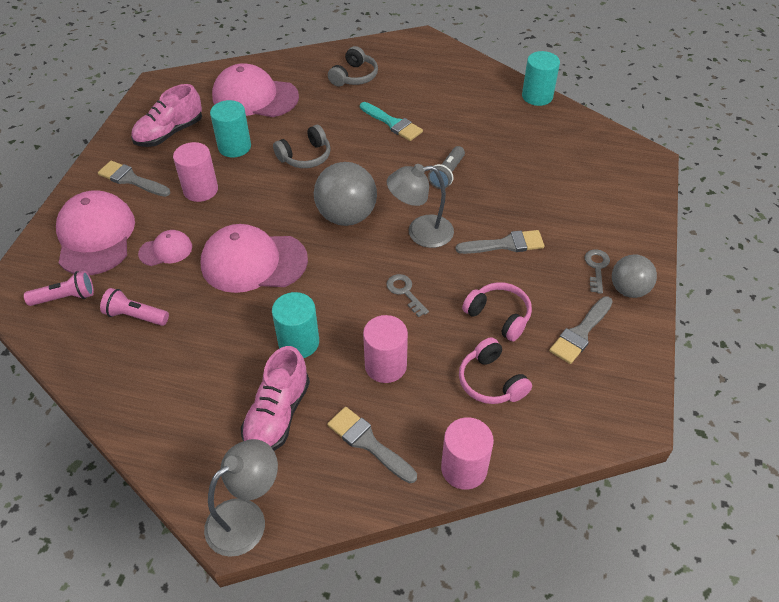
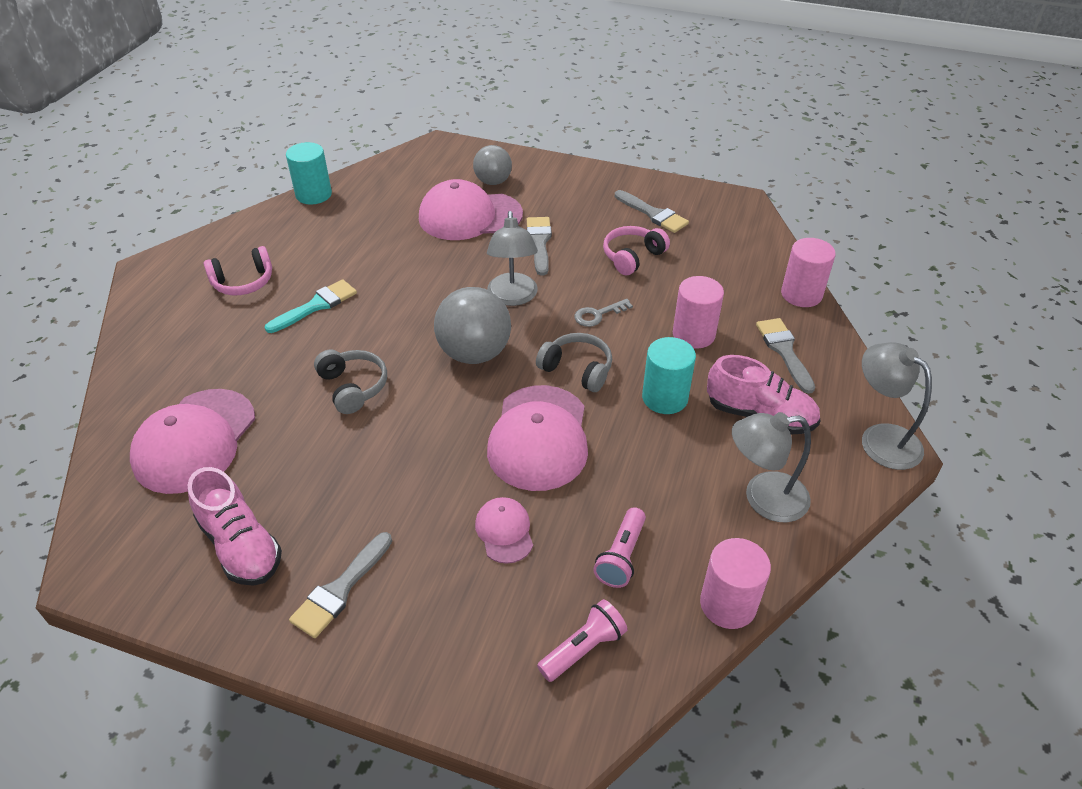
camera: 85 degrees left, 5 degrees down
(65, 297) = (583, 649): pink flashlight -> pink flashlight turned 60 degrees clockwise
(95, 236) = (461, 624): pink cap -> pink cap (470, 216)
(180, 411) = (763, 498): none -> grey lamp
(200, 190) = (389, 498): pink cylinder -> pink cylinder (728, 604)
(234, 147) = (305, 462): turquoise cylinder -> none
(354, 76) = (199, 334): grey headphones -> grey headphones (577, 369)
(368, 443) = (784, 351): grey brush -> grey brush turned 120 degrees clockwise
(447, 174) = (424, 270): grey flashlight -> none
(491, 381) = (708, 270): pink headphones -> pink headphones (243, 282)
(596, 268) = (577, 194): grey key -> none
(628, 289) = (605, 182): grey ball -> grey ball (493, 181)

